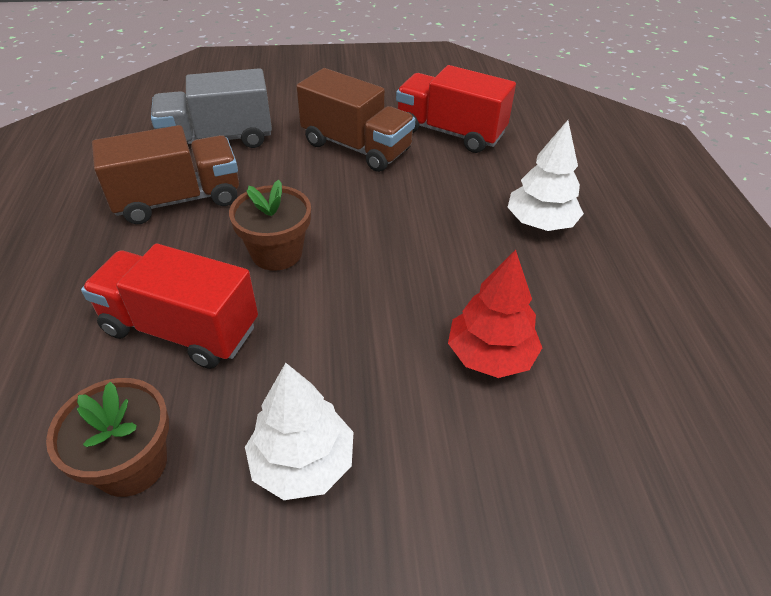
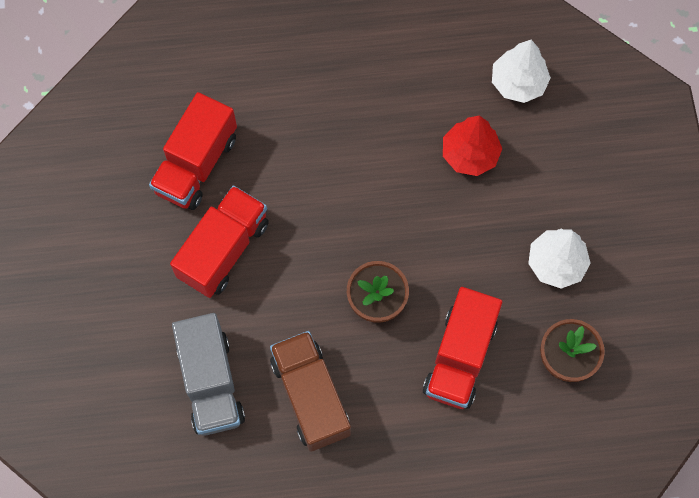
camera: 90 degrees left, 25 degrees up
(356, 147) = (224, 250): brown truck -> red truck
(540, 223) = (332, 104): white tree -> white tree (518, 83)

